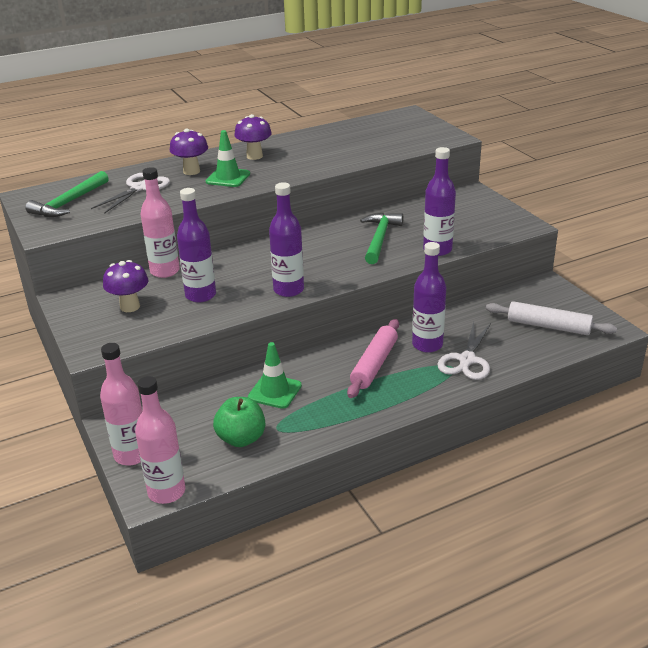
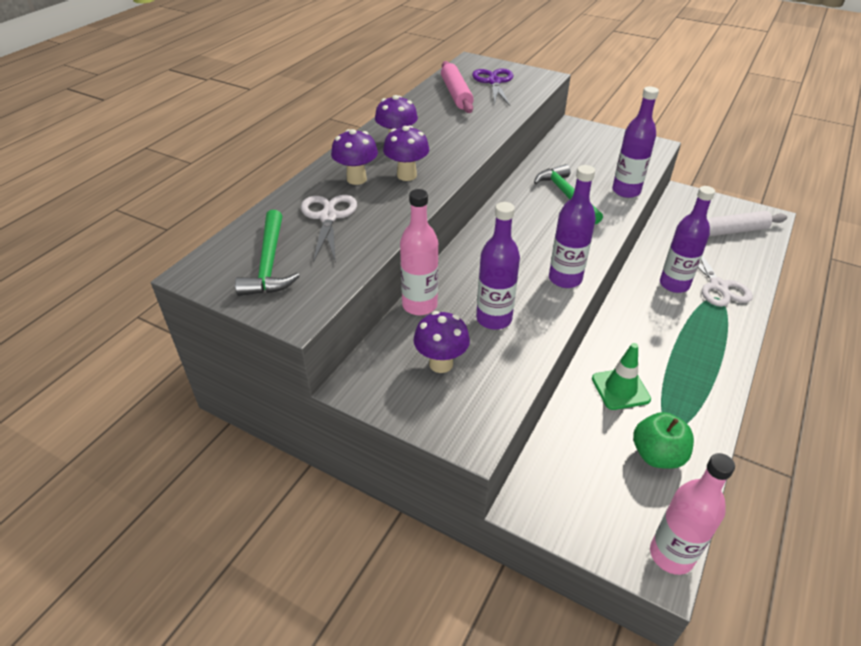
camera: 35 degrees left, 10 degrees up
(132, 455) = (588, 532): pink bottle -> none
(228, 178) = (406, 175): green traffic cone -> purple mushroom
(374, 365) = (661, 322): pink rolling pin -> pink rolling pin (456, 94)
(400, 132) = (494, 82): none -> purple scissors

